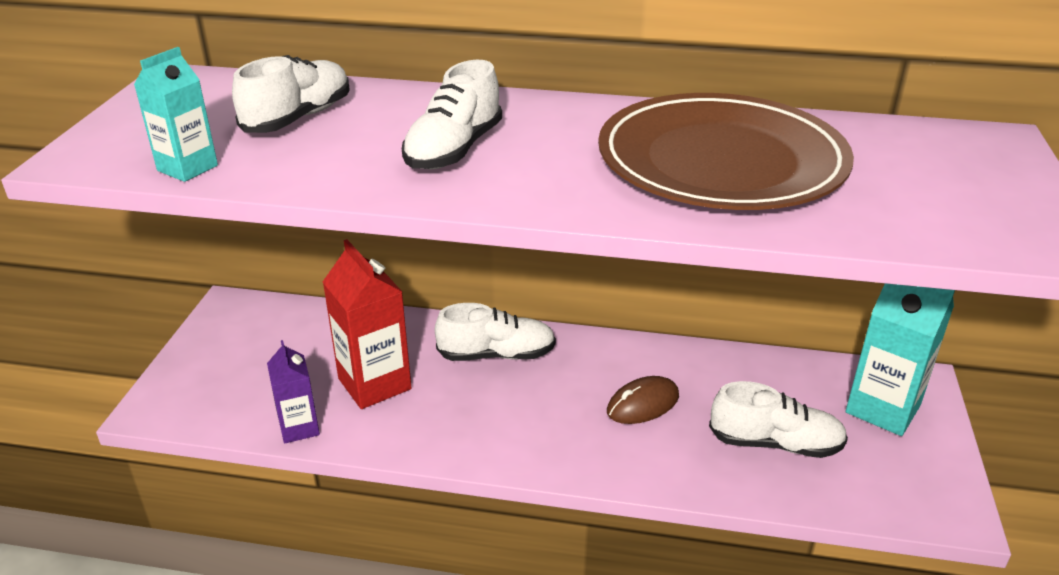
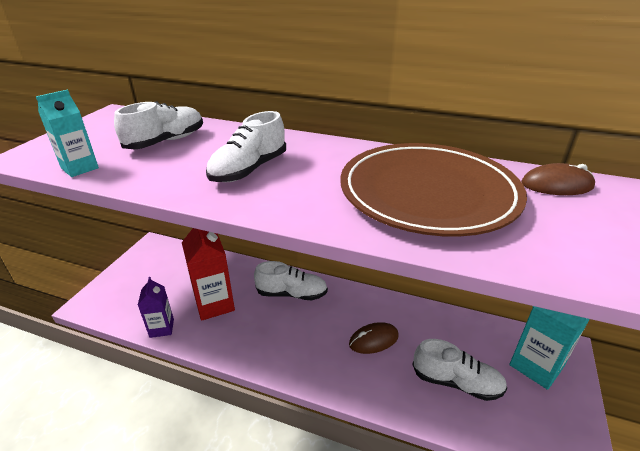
camera: 10 degrees right, 0 degrees up
(887, 137) = (556, 185): none -> brown mouse

